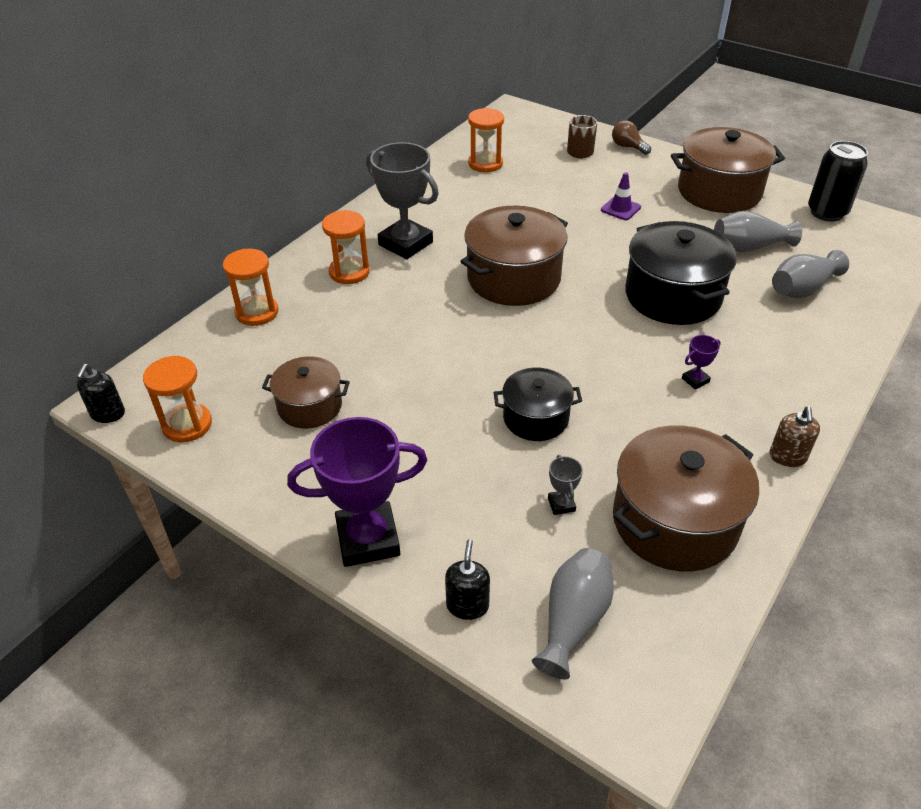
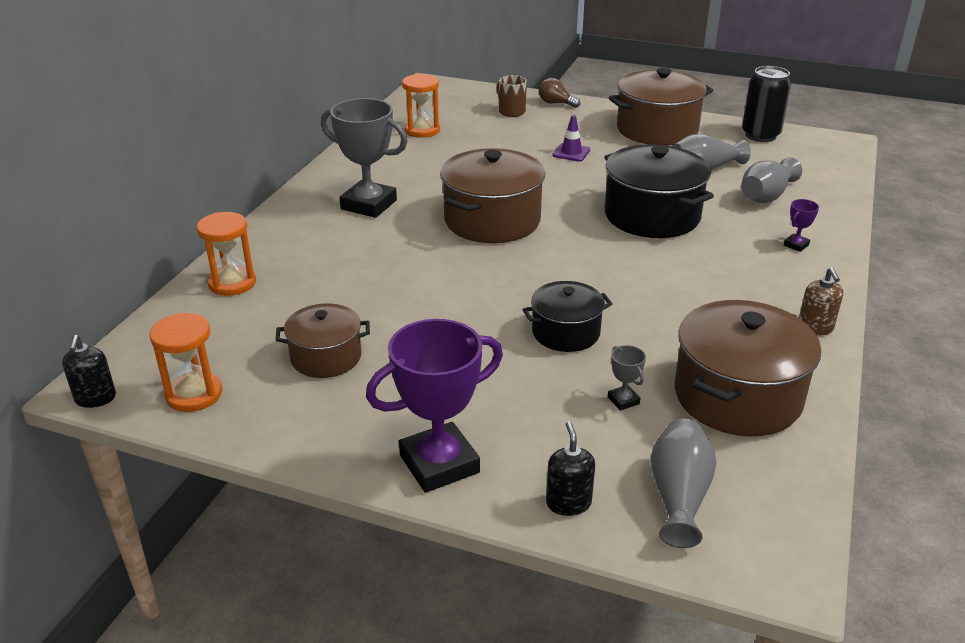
camera: 15 degrees left, 10 degrees down
(349, 272) = (319, 236): orange hourglass -> none
(695, 380) = (703, 280): purple trophy -> purple trophy (796, 245)

